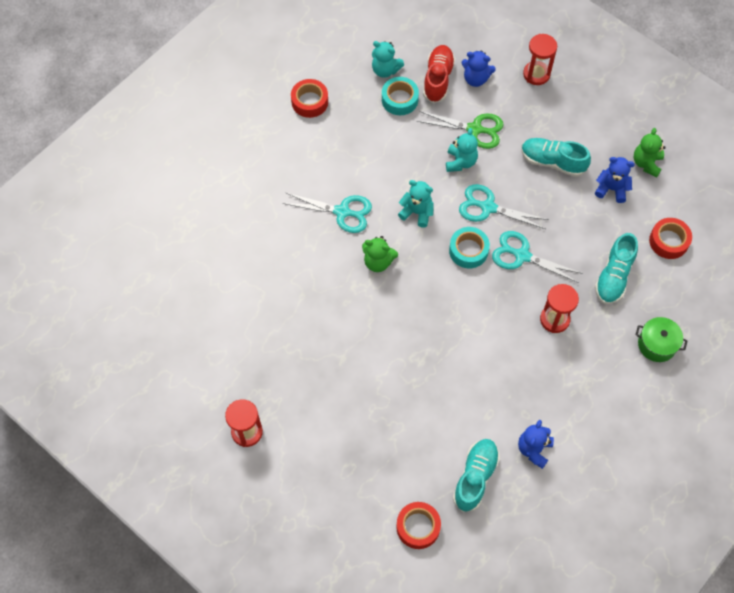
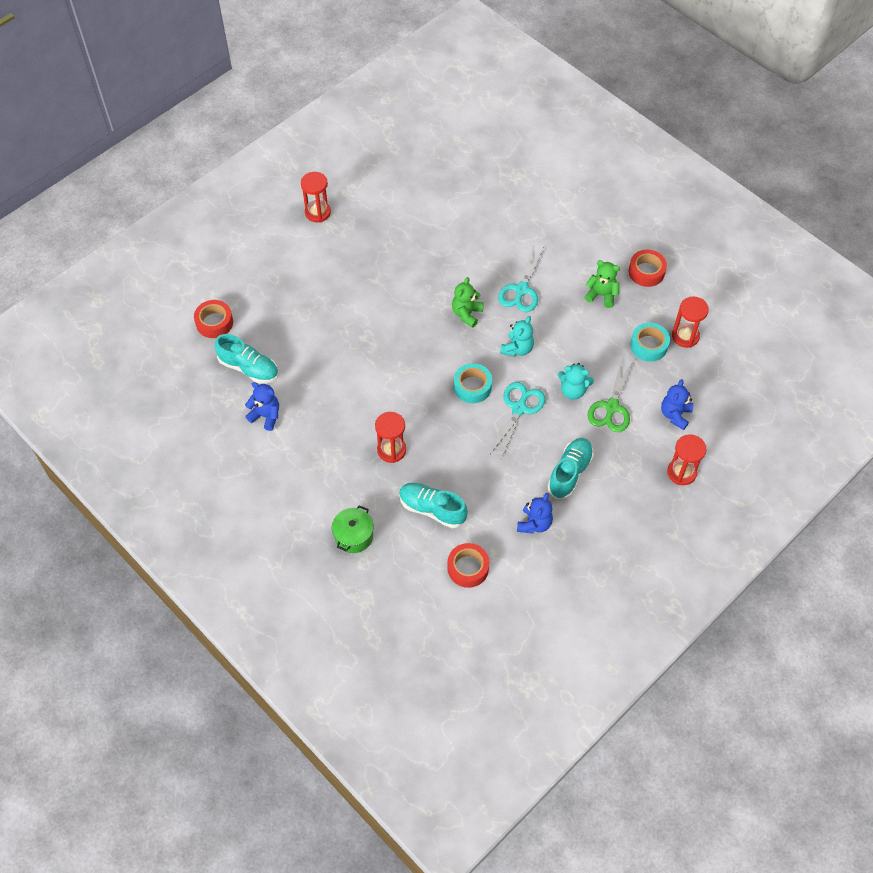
camera: 95 degrees right, 5 degrees down
(385, 70) = (685, 336): turquoise teddy bear -> red hourglass
(438, 79) = (674, 381): red shoe -> none
(522, 255) = (463, 431): turquoise scissors -> none
(646, 163) = (564, 563): green teddy bear -> green teddy bear (601, 295)

